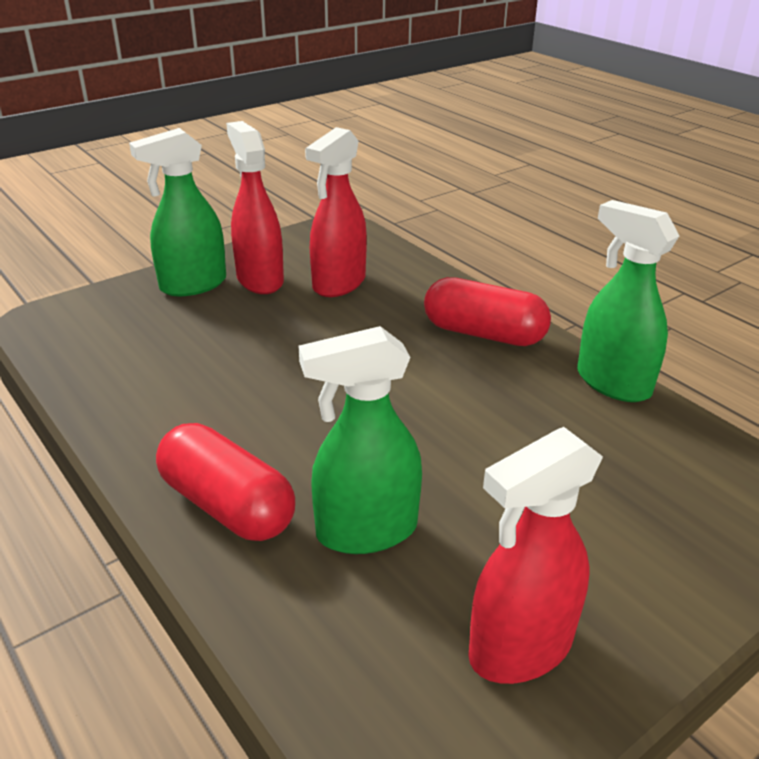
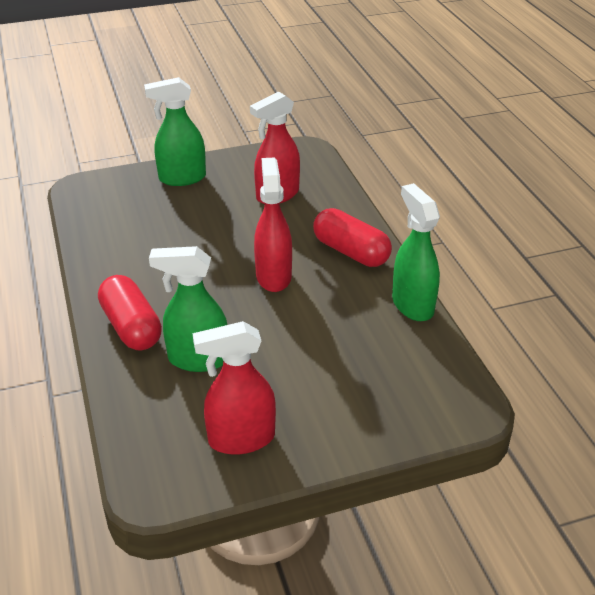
camera: 20 degrees right, 5 degrees up
(259, 280) = (227, 182): red spray bottle -> red spray bottle (273, 276)

